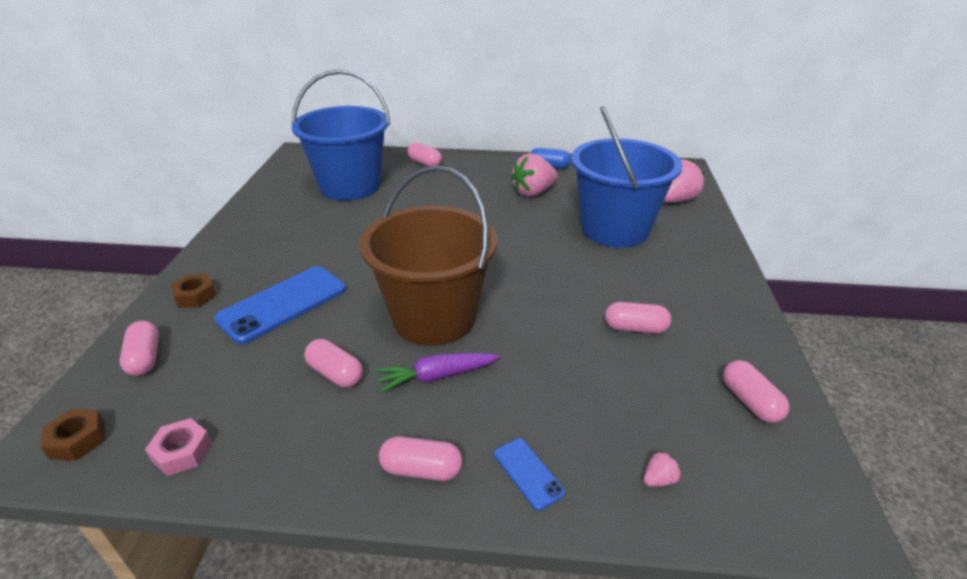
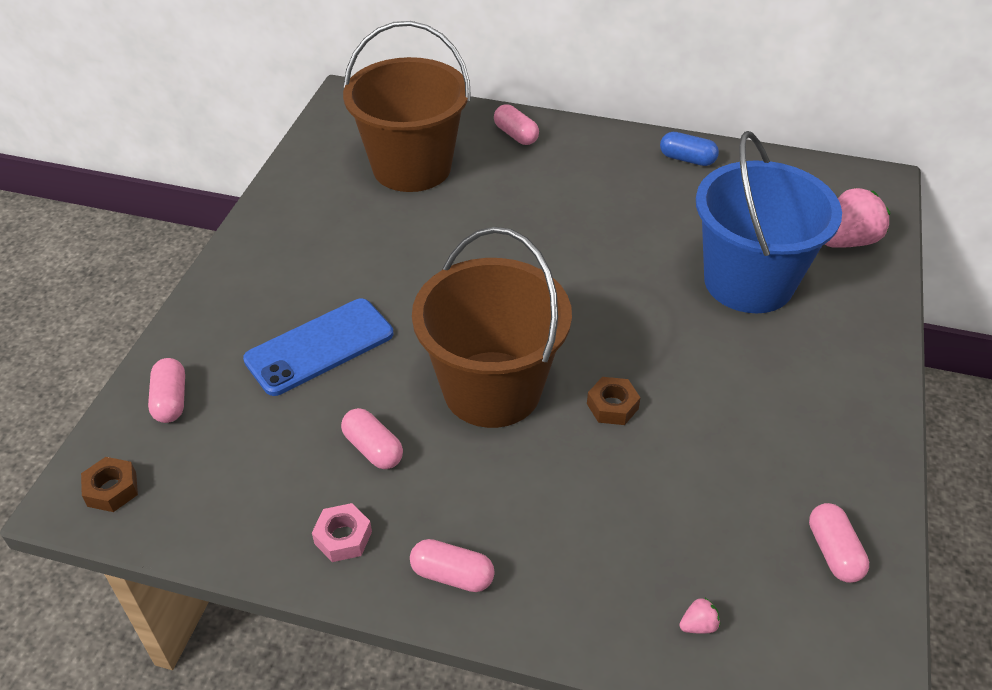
camera: 10 degrees right, 10 degrees up
(182, 452) = (214, 518): pink nut -> pink nut (343, 537)
(195, 296) = (221, 322): brown nut -> brown nut (612, 406)
(350, 186) = (412, 167): blue bucket -> brown bucket
(436, 376) = (483, 468): purple carrot -> none
(528, 473) = (561, 596): blue phone -> none
(533, 192) = (654, 205): pink strawberry -> none
(635, 328) = (729, 437): pink capsule -> none

